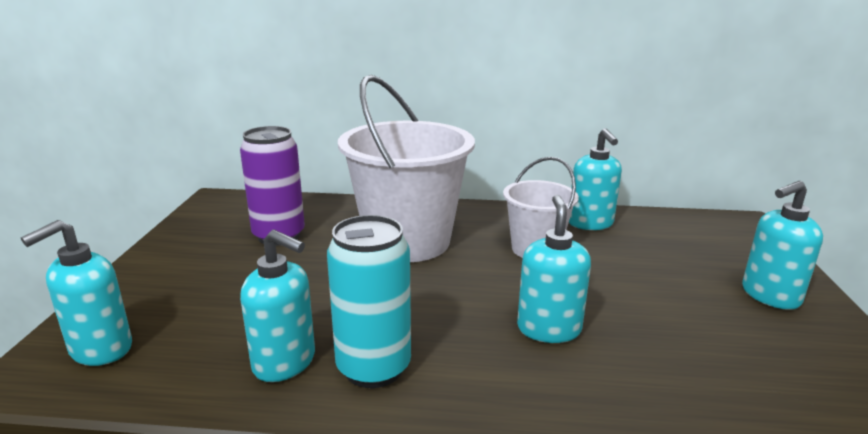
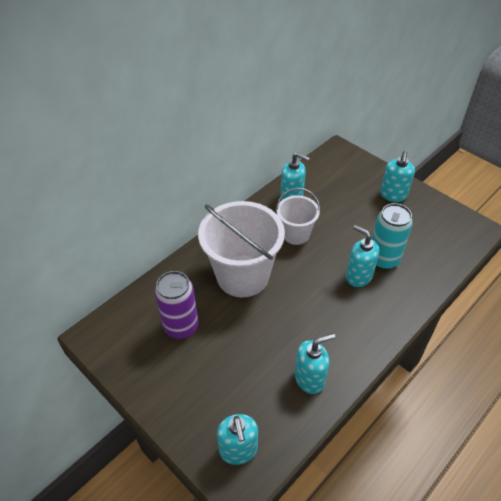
camera: 50 degrees left, 25 degrees up
(373, 368) = (338, 349): turquoise can -> turquoise can (383, 259)

